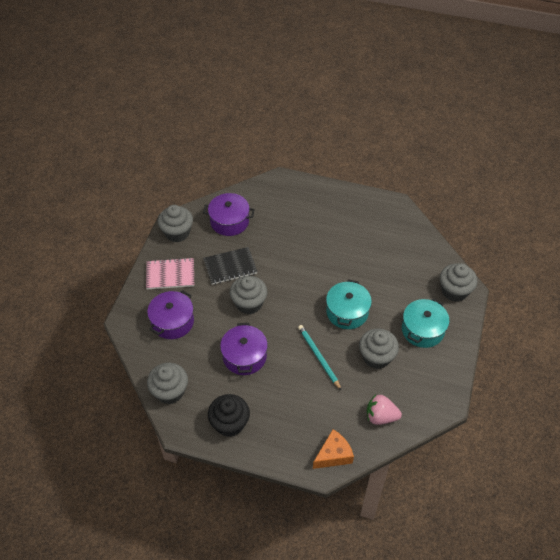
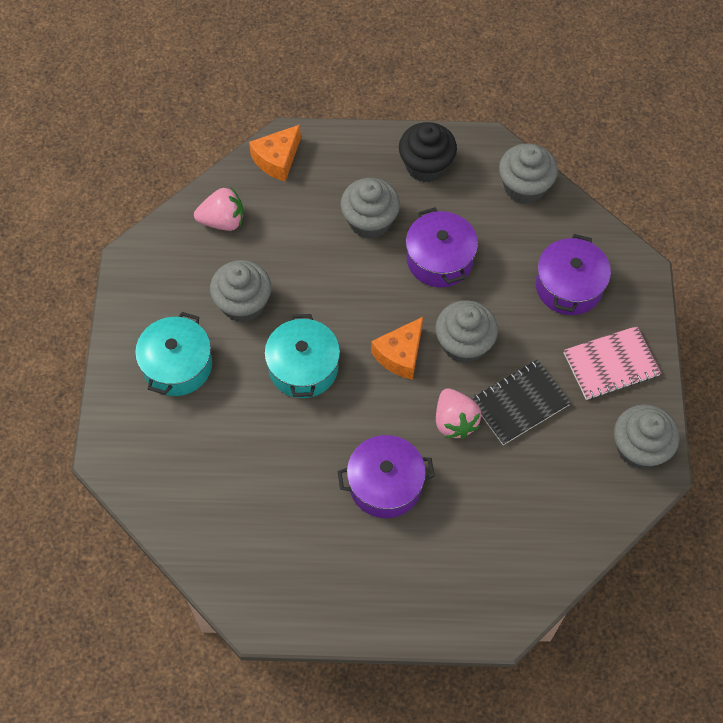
camera: 165 degrees right, 10 degrees up
(229, 221) = (558, 496): purple pot -> purple pot (385, 484)
(269, 266) = (454, 421): none -> pink strawberry
(288, 306) = (400, 355): none -> orange cheese
(318, 357) = (330, 283): turquoise pencil -> none
(454, 291) = (130, 449): grey cupcake -> grey cupcake (370, 221)

